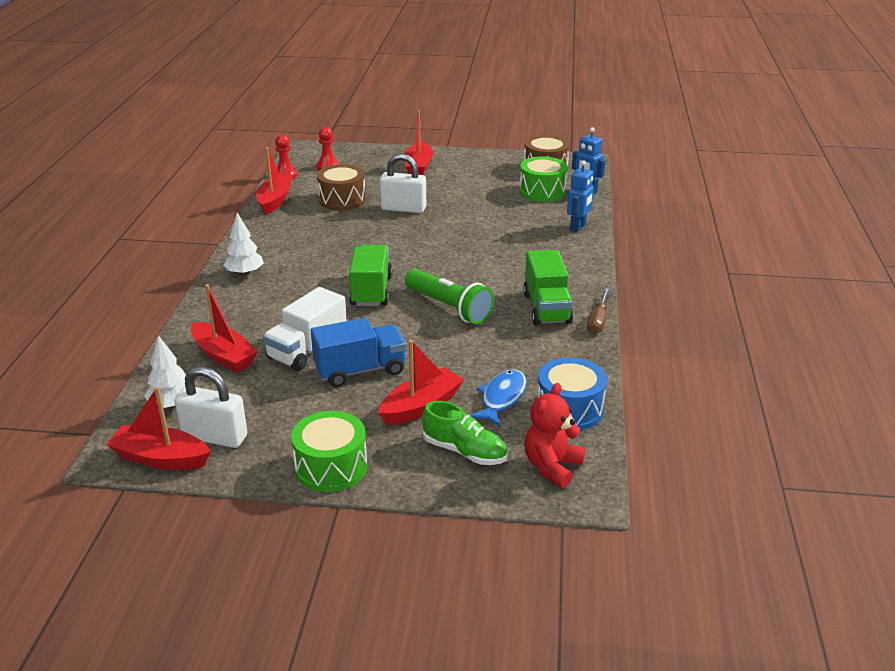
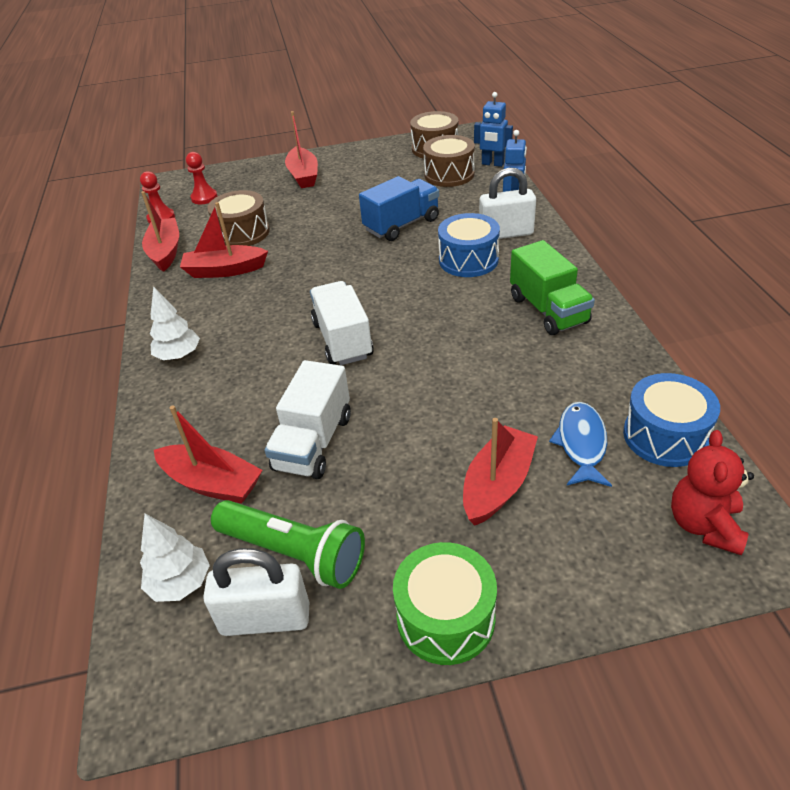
camera: 15 degrees left, 10 degrees up
(160, 458) = (208, 683): red boat -> red boat (224, 270)
(360, 370) = (394, 454): blue truck -> blue truck (401, 225)
(371, 291) = (342, 340): green truck -> white truck
(403, 209) = (317, 228): white padlock -> white padlock (506, 234)
(449, 308) = (443, 338): green flashlight -> green flashlight (294, 553)
(464, 451) = (591, 536): green shoe -> none
(509, 259) = (468, 260): none -> blue drum
(542, 191) = (449, 174): green drum -> brown drum
(598, 321) = (612, 311): brown screwdriver -> none

